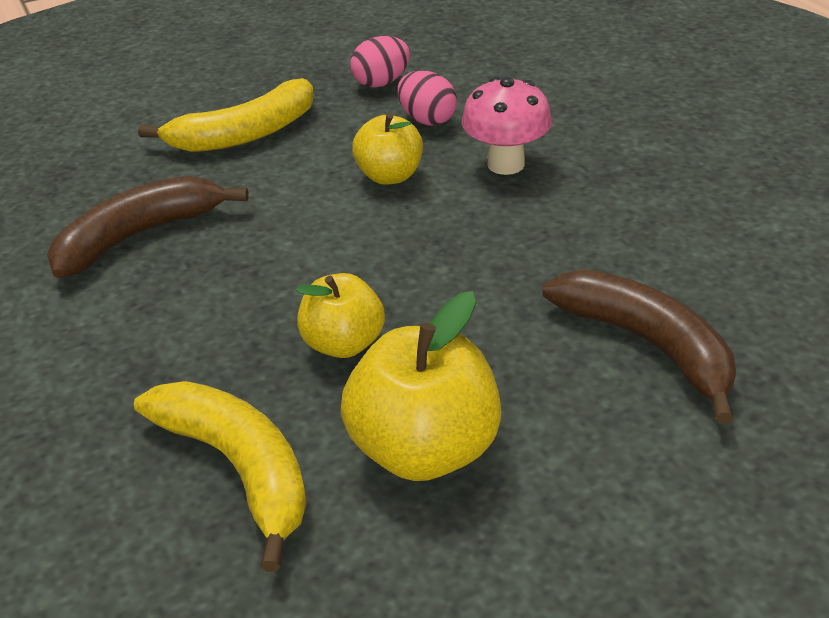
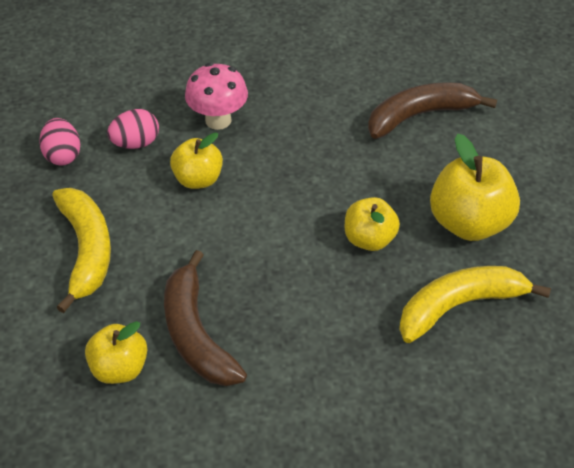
camera: 75 degrees left, 10 degrees up
(82, 198) = (120, 368): none -> yellow apple

